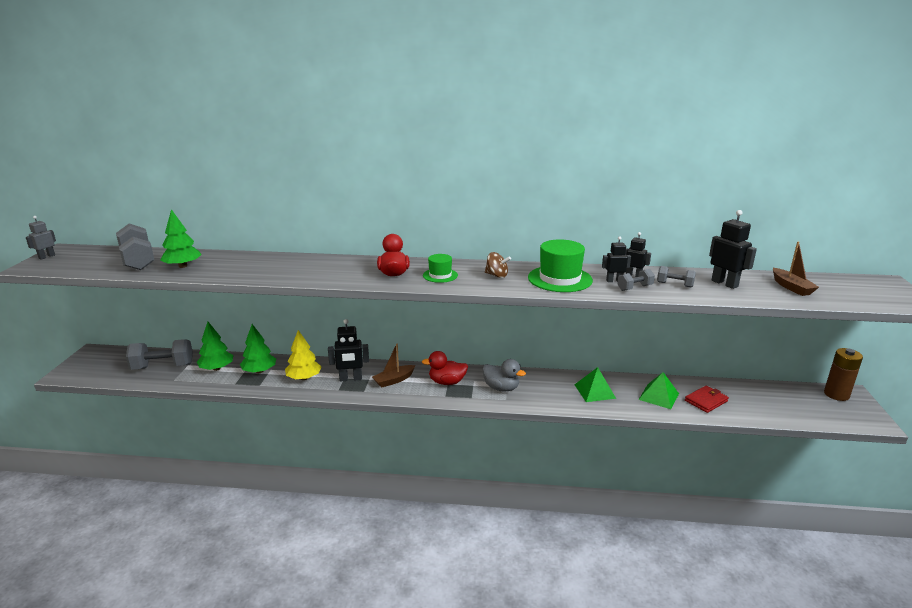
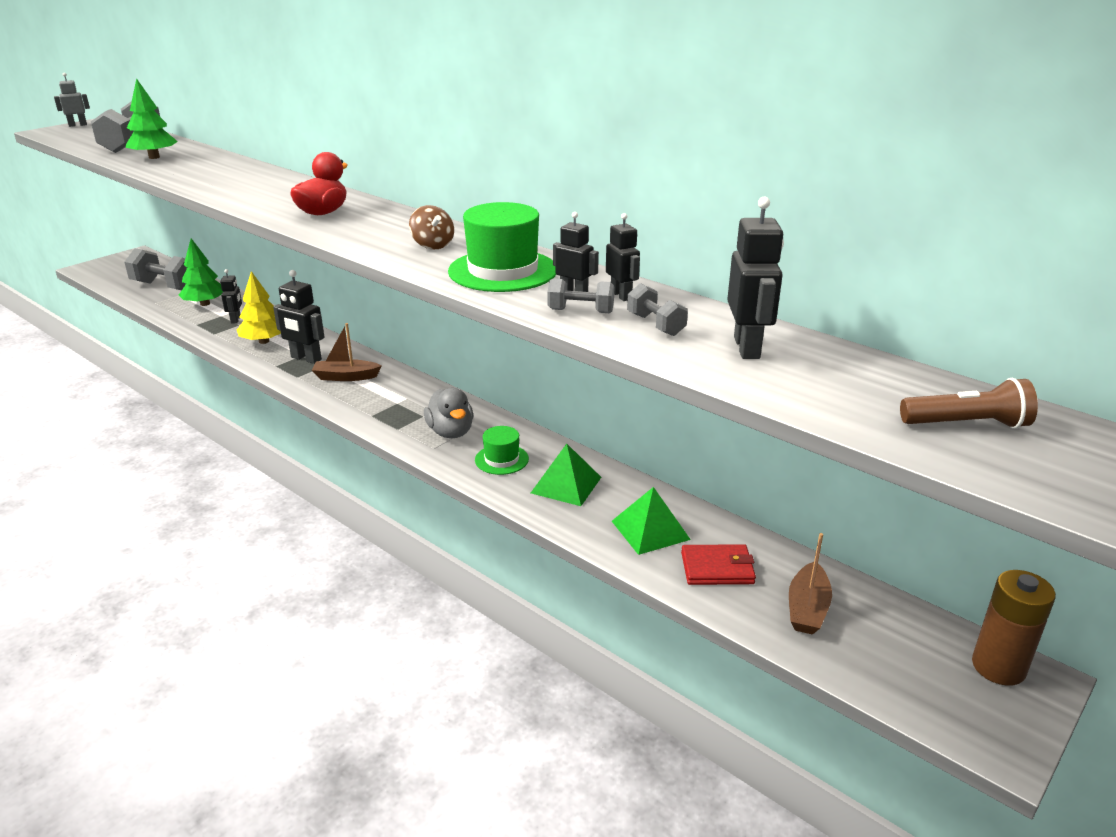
camera: 35 degrees right, 5 degrees up
(259, 371) = (236, 320): green tree -> black robot
(440, 275) = (367, 228): green hat -> green hat (501, 459)
(447, 382) = (399, 401): red duck -> none
(791, 287) = (864, 390): brown boat -> brown boat (807, 608)
(841, 289) = (967, 424): none -> brown flashlight

